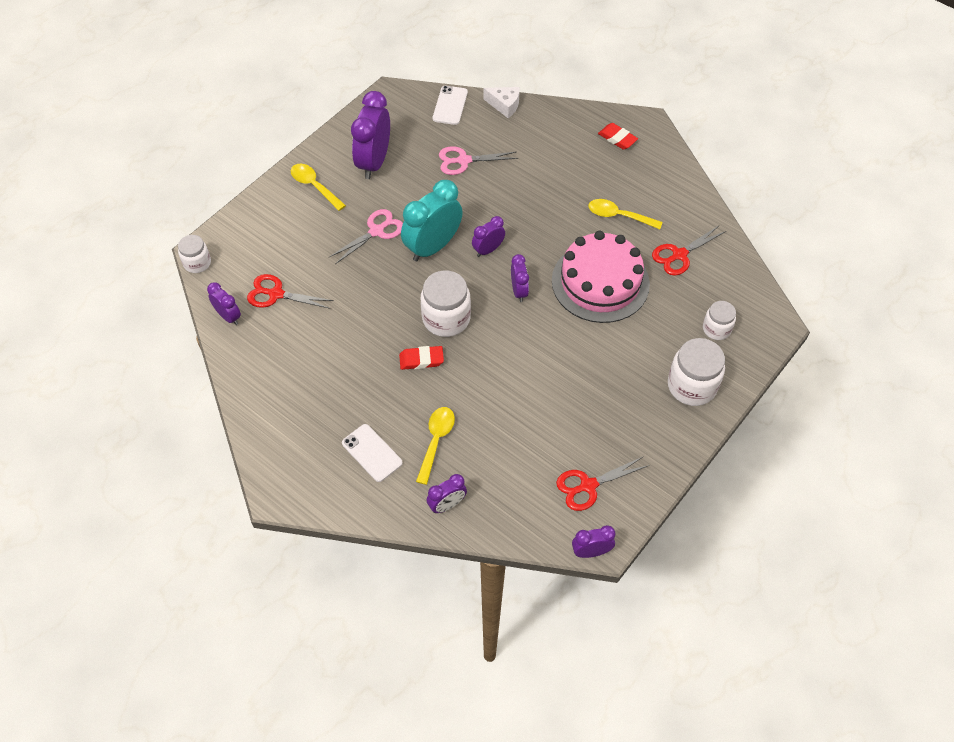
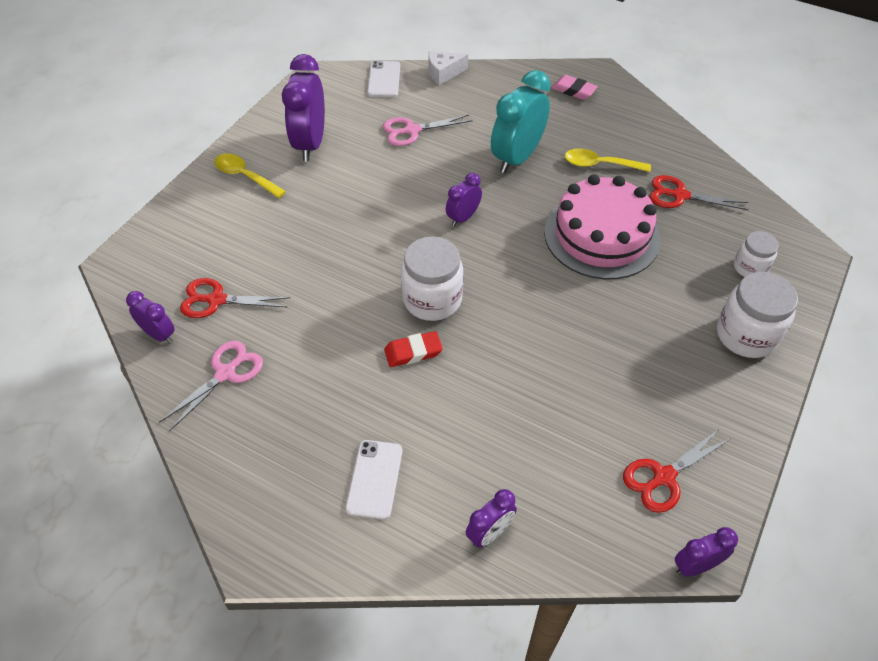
camera: 10 degrees left, 5 degrees down
(197, 263) = (112, 277): white jar -> none
(372, 453) = (374, 479): white phone -> white phone turned 60 degrees clockwise
(376, 231) = (327, 214): pink scissors -> pink scissors (225, 373)
(433, 247) = (397, 222): turquoise clock -> turquoise clock (516, 158)
(436, 441) = (455, 450): yellow spoon -> none
(504, 105) = (443, 73): white cheese -> white cheese turned 150 degrees clockwise
(519, 291) = (511, 257): purple clock -> none
(617, 138) = (574, 90): red eraser -> pink eraser
(679, 255) = (680, 195): red scissors -> red scissors turned 60 degrees clockwise

